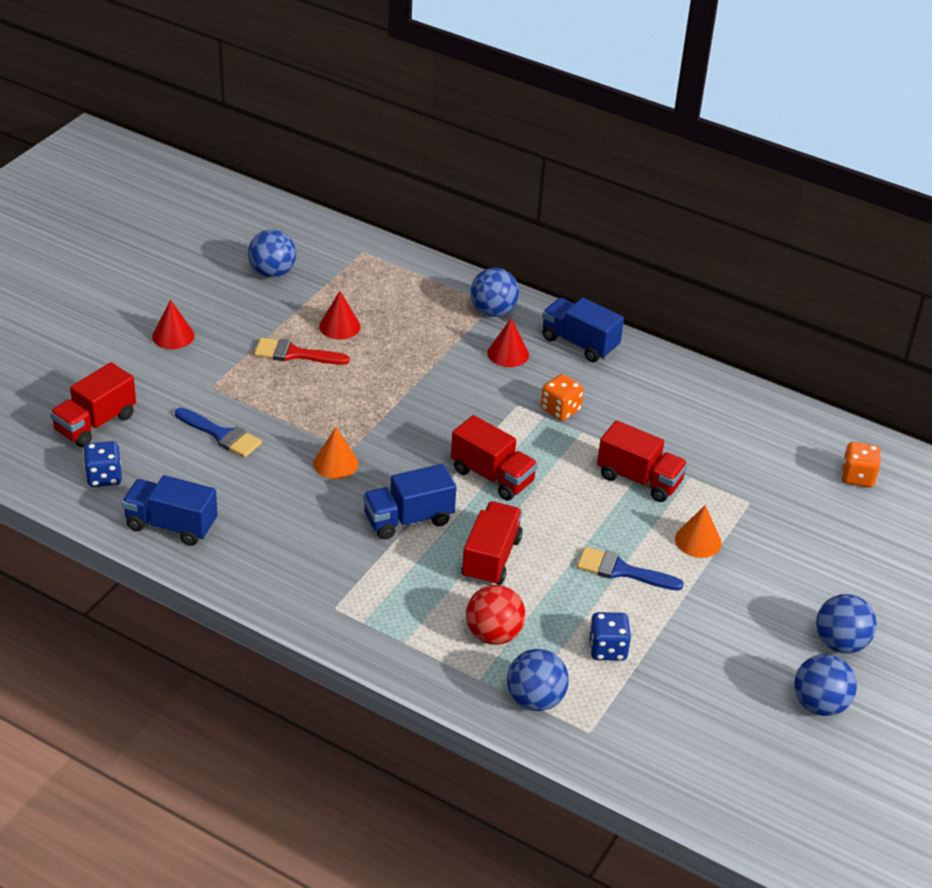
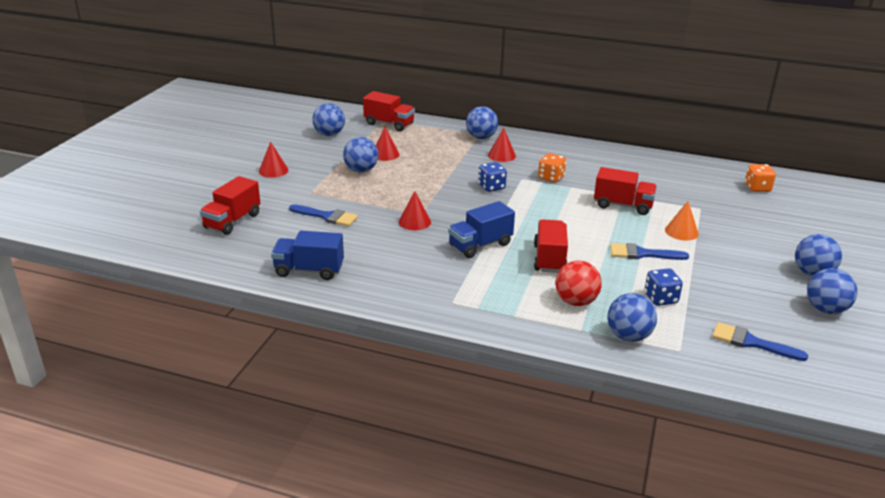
camera: 10 degrees left, 10 degrees down
(104, 477) = (248, 249): blue dice -> blue dice (491, 187)
(294, 354) = (361, 170): red brush -> blue ball
(335, 463) = (414, 222): orange cone -> red cone
(492, 476) = (525, 215): red truck -> red truck (389, 124)
(579, 343) = (544, 146): blue truck -> none
(688, 737) = (751, 342): none -> blue brush

